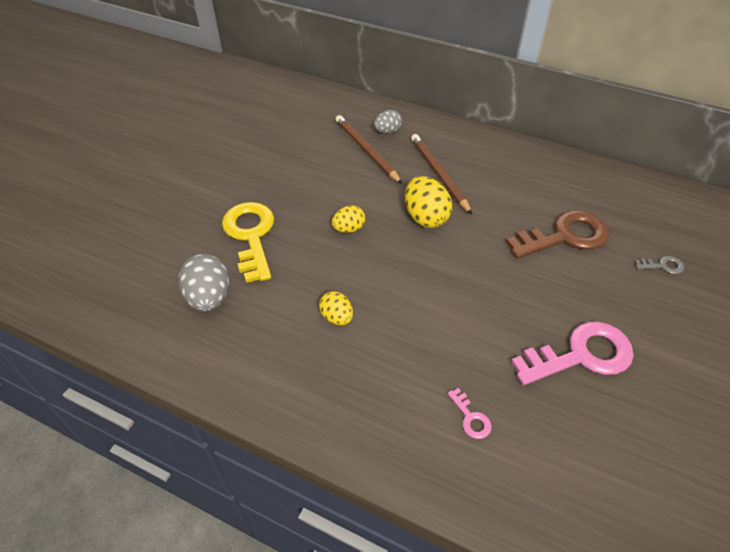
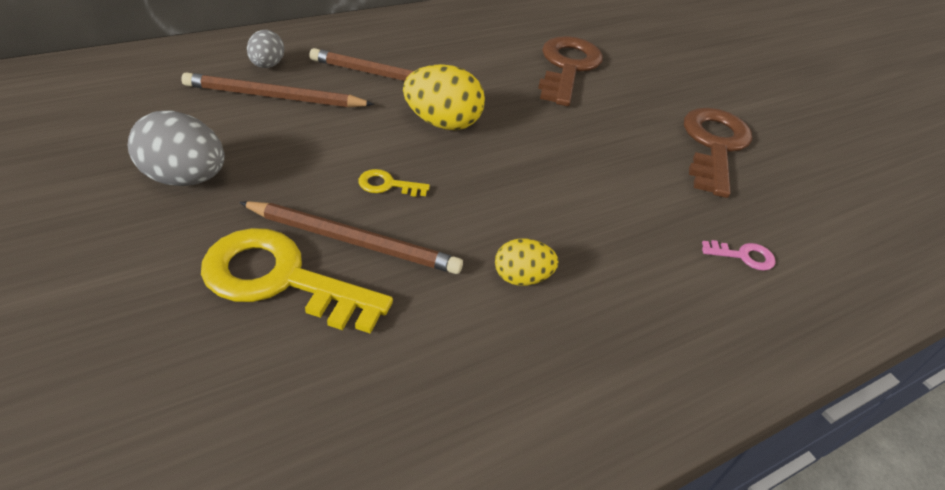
camera: 60 degrees left, 5 degrees down
(209, 297) = (349, 395): grey egg -> grey egg (185, 178)
(297, 242) = (353, 241): none -> brown pencil
(349, 229) = (387, 185): yellow egg -> yellow key
(581, 355) = (714, 146): pink key -> brown key
(662, 265) = (650, 49): grey key -> none

